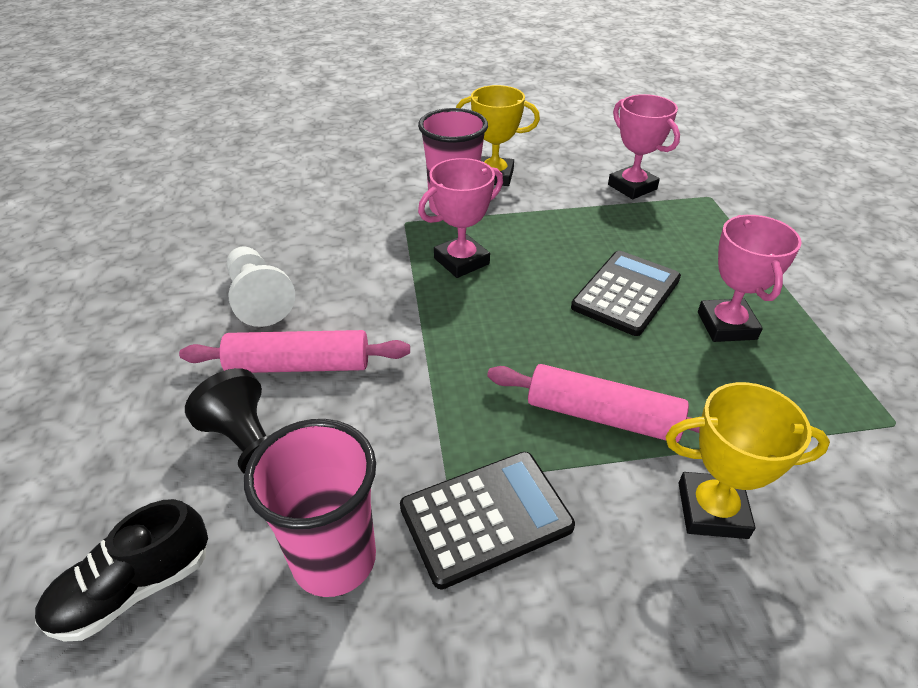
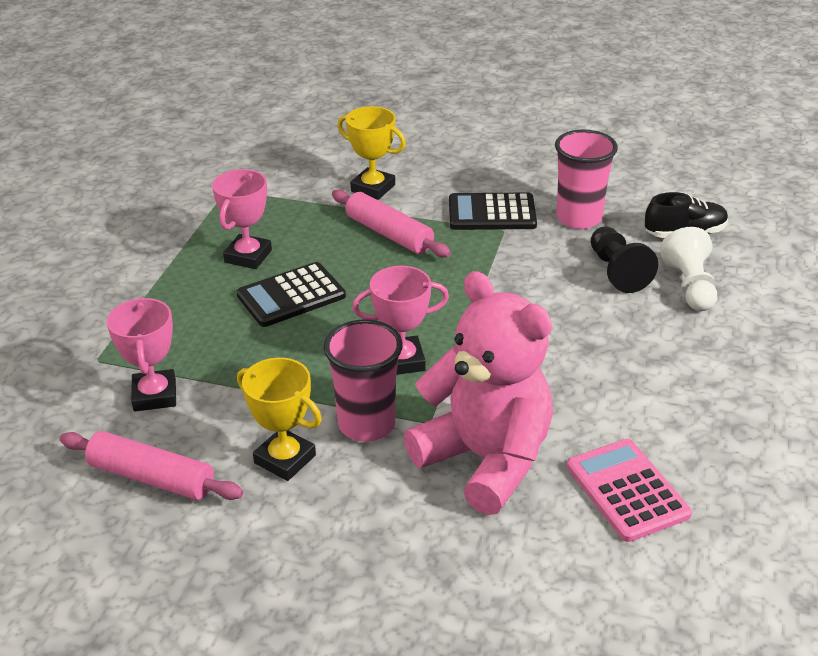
camera: 155 degrees left, 5 degrees down
(227, 217) = (627, 490): none -> pink calculator
(259, 299) = (601, 375): white pawn -> white pawn (689, 286)
(299, 365) = (576, 312): pink rolling pin -> pink rolling pin (151, 477)
(345, 209) = (485, 460): none -> pink teddy bear

